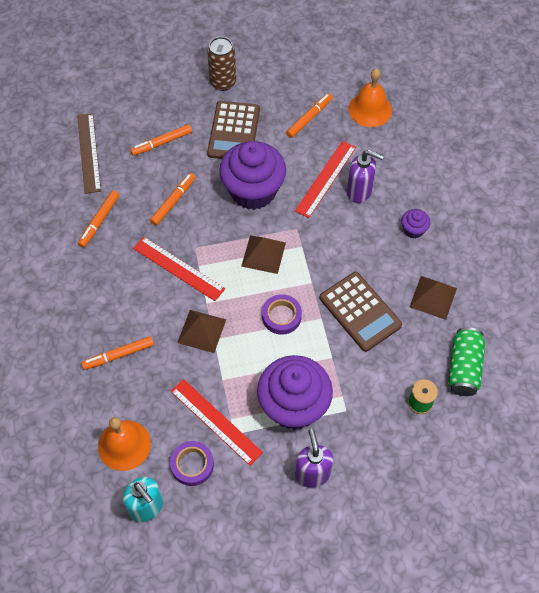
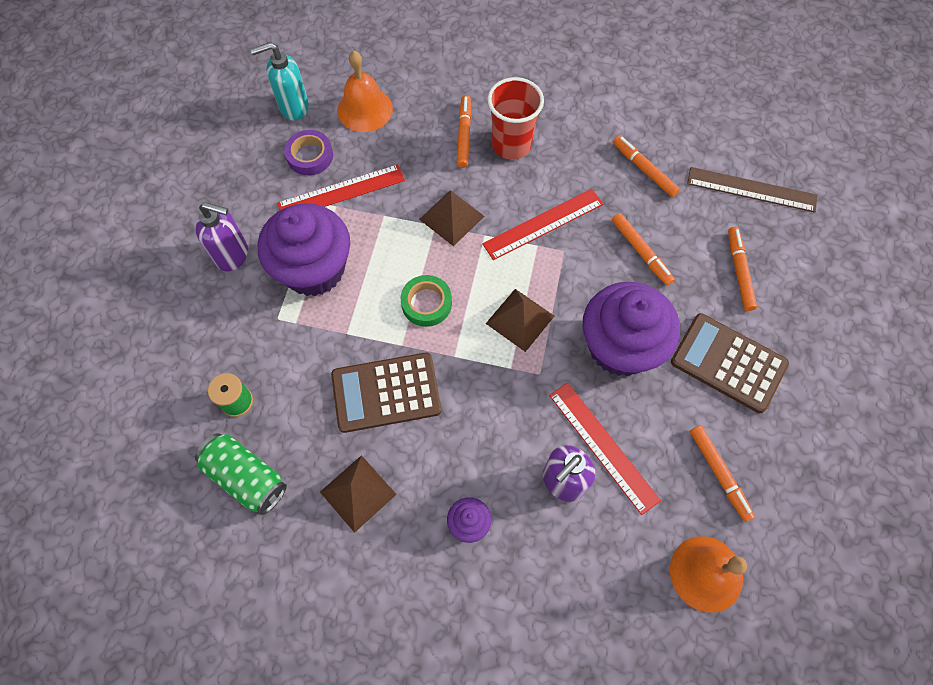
camera: 115 degrees right, 5 degrees up
(114, 317) = (511, 145): none -> red cup
(223, 82) = (824, 384): brown can -> none
(281, 316) = (426, 303): purple tape -> green tape

